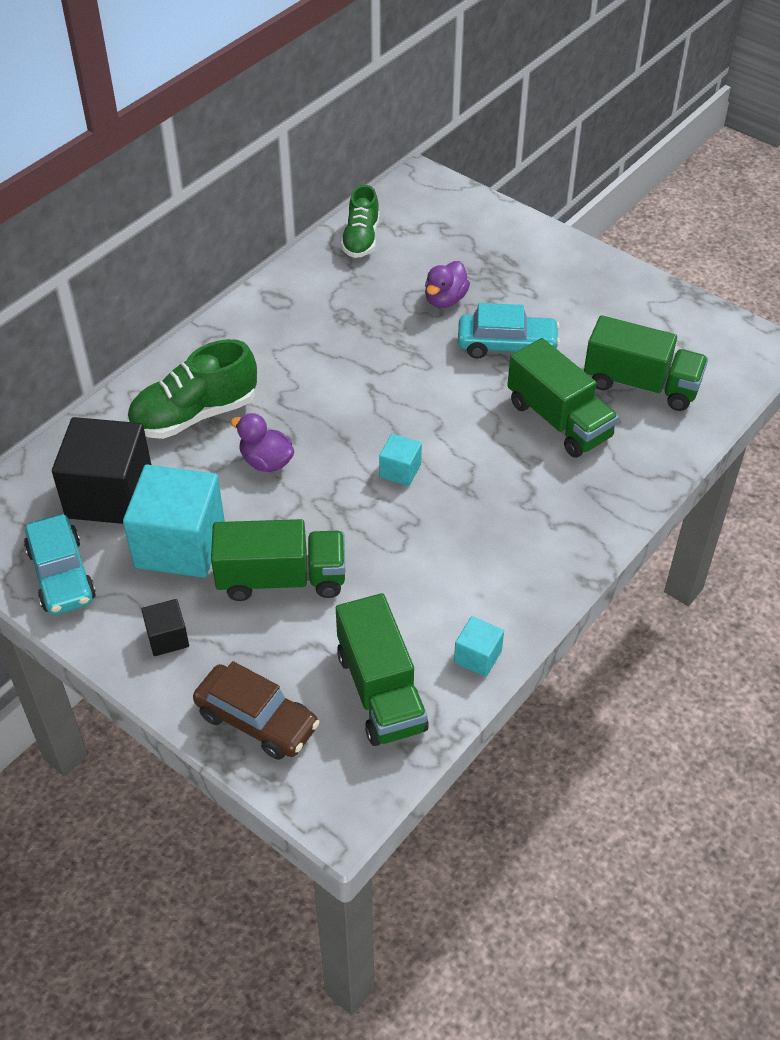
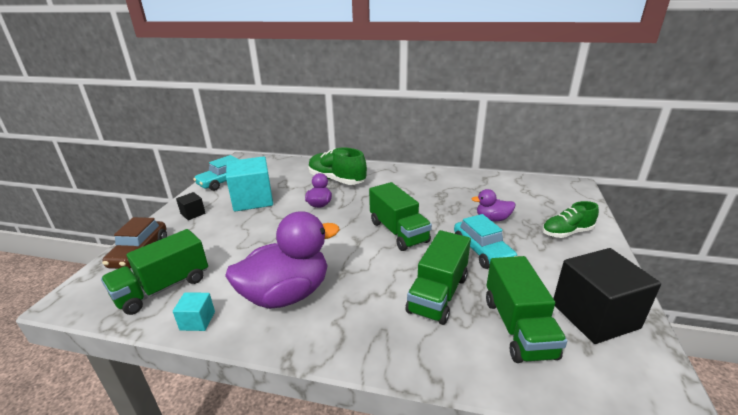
camera: 65 degrees right, 20 degrees down
(109, 495) = (275, 177): black cube -> black cube (594, 316)
(281, 579) = (241, 231): green truck -> green truck (398, 232)
(361, 239) = (502, 183): green shoe -> green shoe (566, 233)
(400, 470) = (341, 244): turquoise cube -> none
(477, 557) = (287, 294): none -> purple duck

